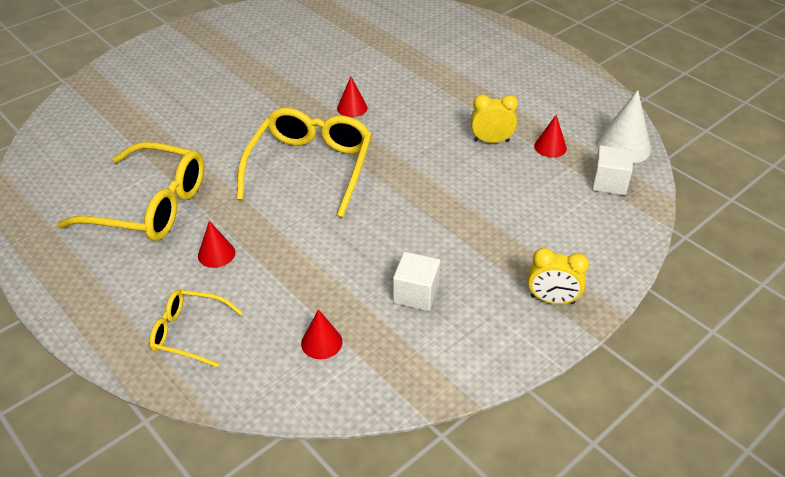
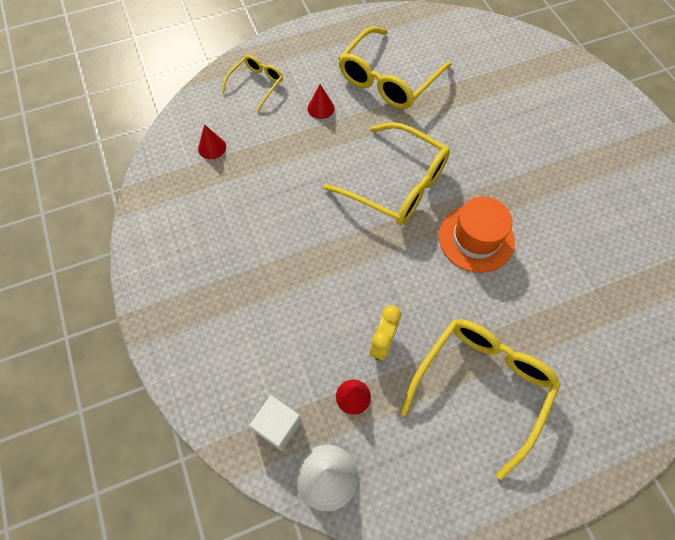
camera: 110 degrees right, 20 degrees up
(352, 108) = (476, 238): red cone -> orange hat
(416, 294) = (224, 213): white cube -> none
(491, 85) = (481, 387): none -> yellow glasses
(552, 300) = (170, 301): yellow clock -> none

